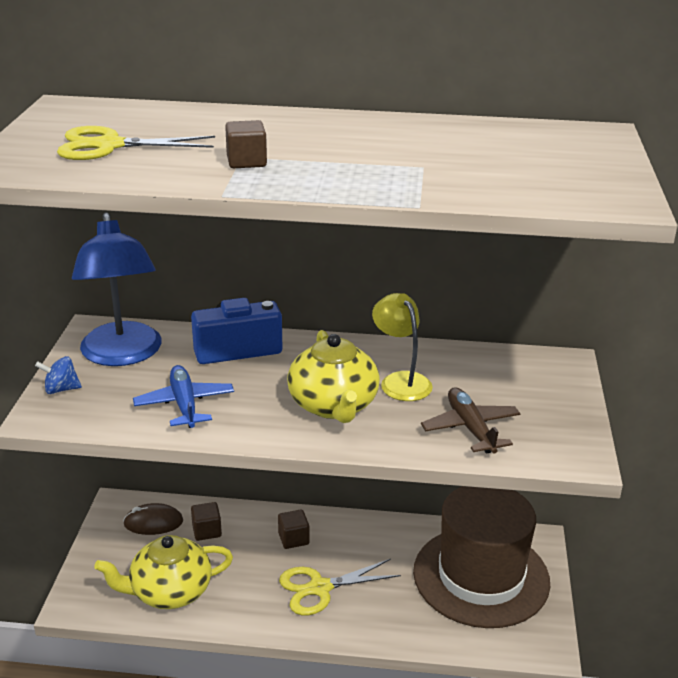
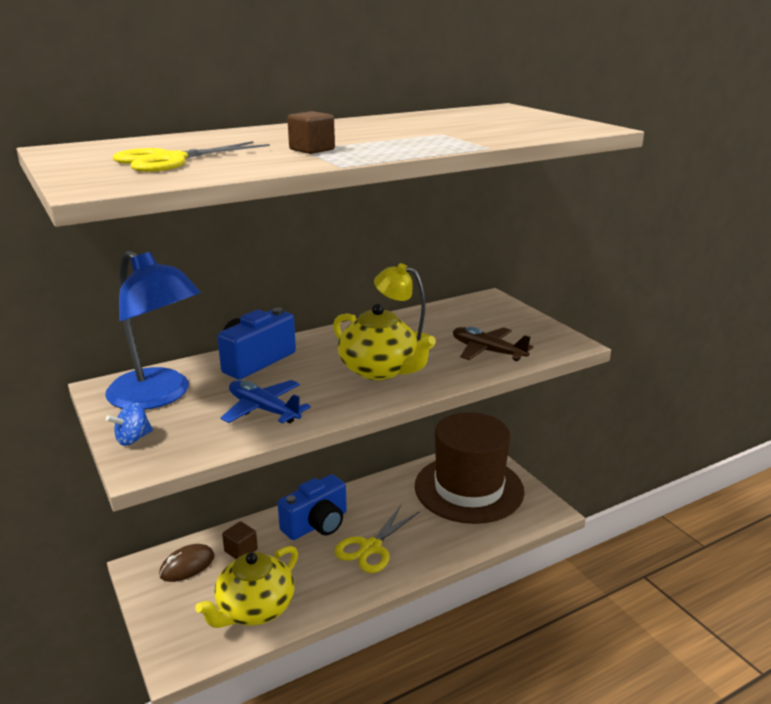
camera: 35 degrees left, 5 degrees down
(293, 539) = (317, 524): brown cube -> blue camera

